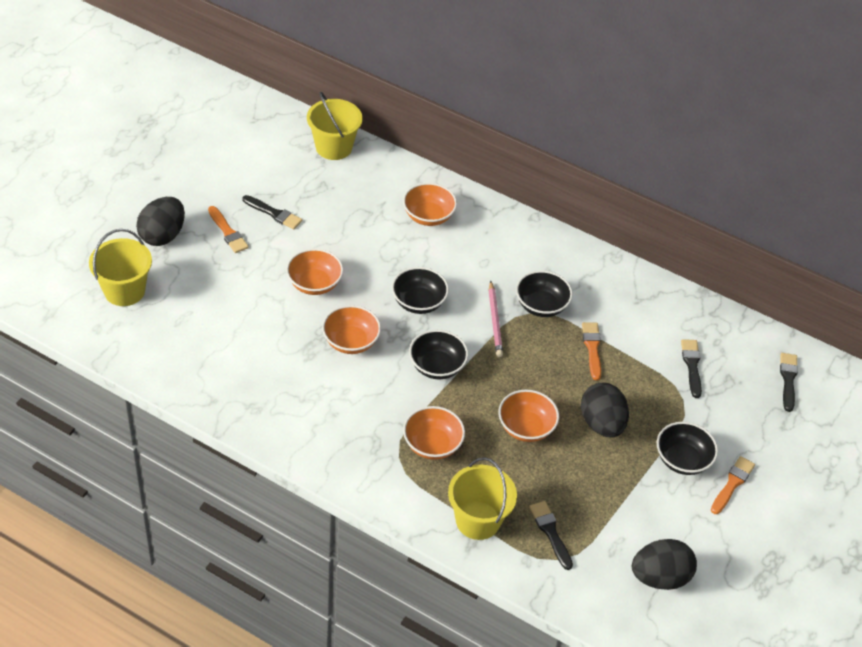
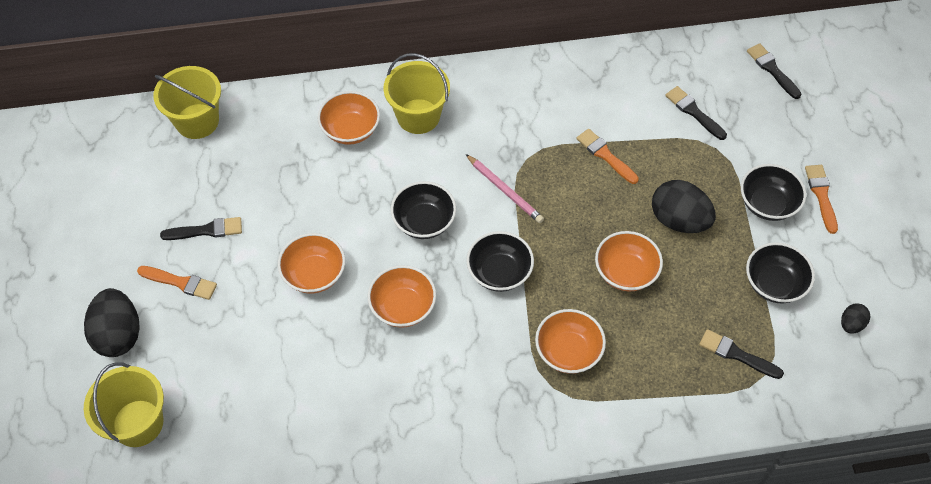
camera: 35 degrees left, 10 degrees up
(478, 520) = (672, 392): yellow bucket -> yellow bucket (418, 116)
(541, 305) = (528, 146): black bowl -> black bowl (774, 284)
(659, 577) = (851, 324): black egg -> black egg, size x0.50

